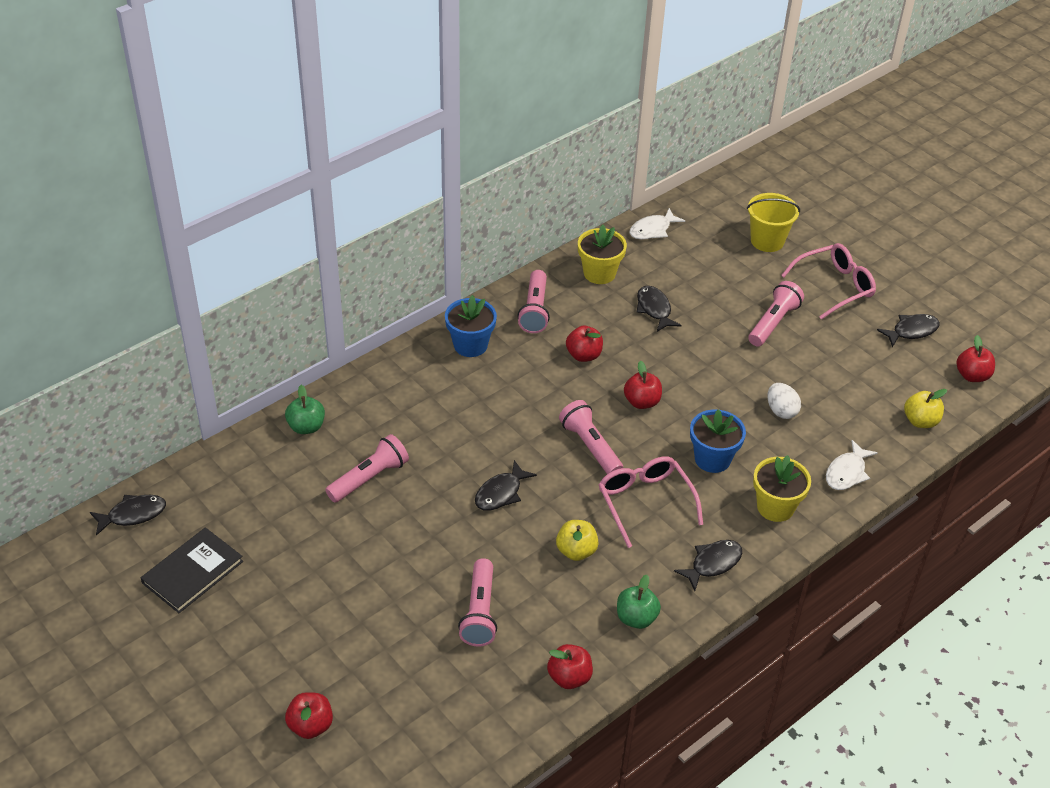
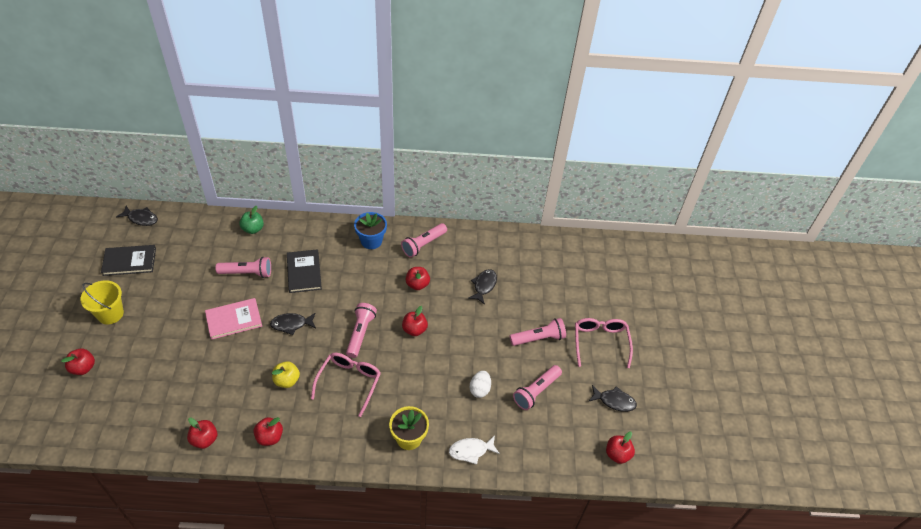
camera: 40 degrees right, 5 degrees up
(425, 537) = (234, 320): none -> pink book
(438, 430) = (304, 272): none -> black book
(479, 612) = (209, 374): pink flashlight -> pink flashlight (536, 391)
(599, 273) = (480, 247): yellow flower pot -> none
(636, 618) = (270, 437): green apple -> red apple
(652, 230) = (538, 243): white fish -> none
(712, 459) = (410, 387): blue flower pot -> none
(712, 563) = (340, 441): black fish -> none
(767, 241) = (594, 291): yellow bucket -> yellow bucket (110, 314)
(834, 287) = (600, 343): pink glasses -> pink glasses turned 105 degrees counterclockwise
(920, 421) = (551, 456): yellow apple -> none

